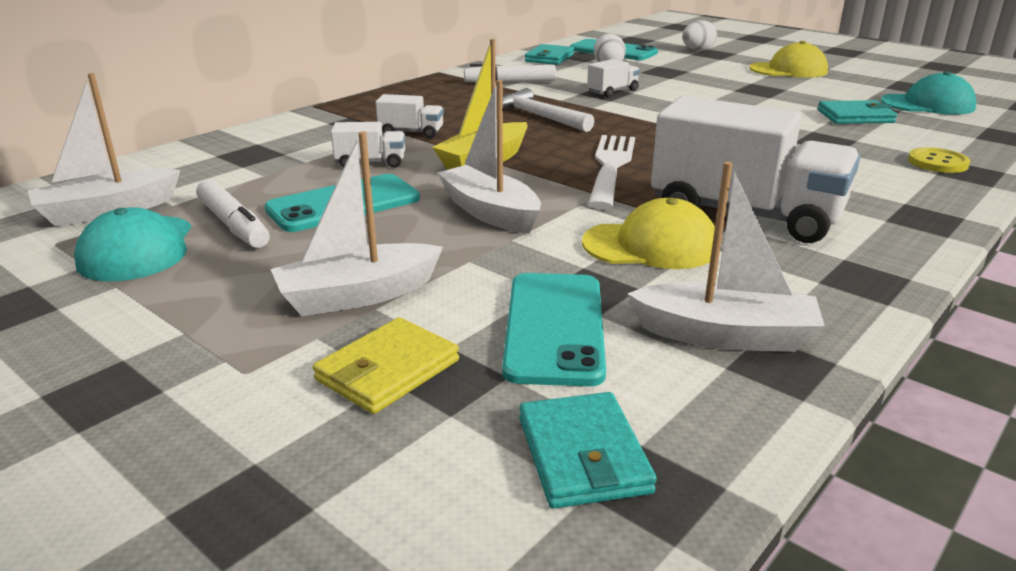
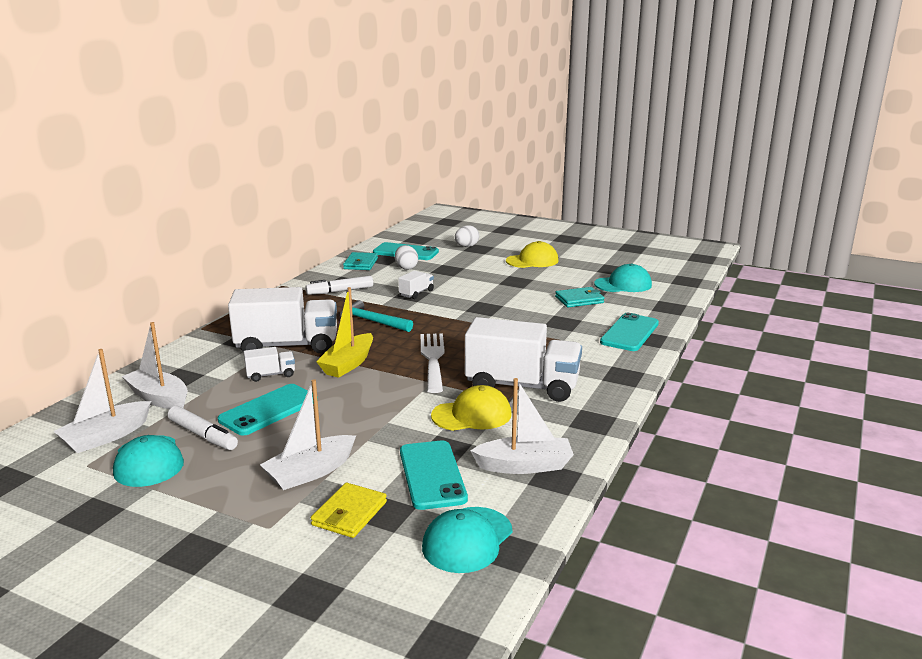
camera: 15 degrees left, 5 degrees down
(411, 133) = (287, 346): white truck -> white truck, size x2.26
(490, 212) = (367, 404): white boat -> white boat (159, 398)
(539, 117) = (372, 321): white hammer -> turquoise hammer
(583, 455) = (467, 540): turquoise wallet -> turquoise cap
(937, 162) = (629, 333): yellow button -> turquoise phone

